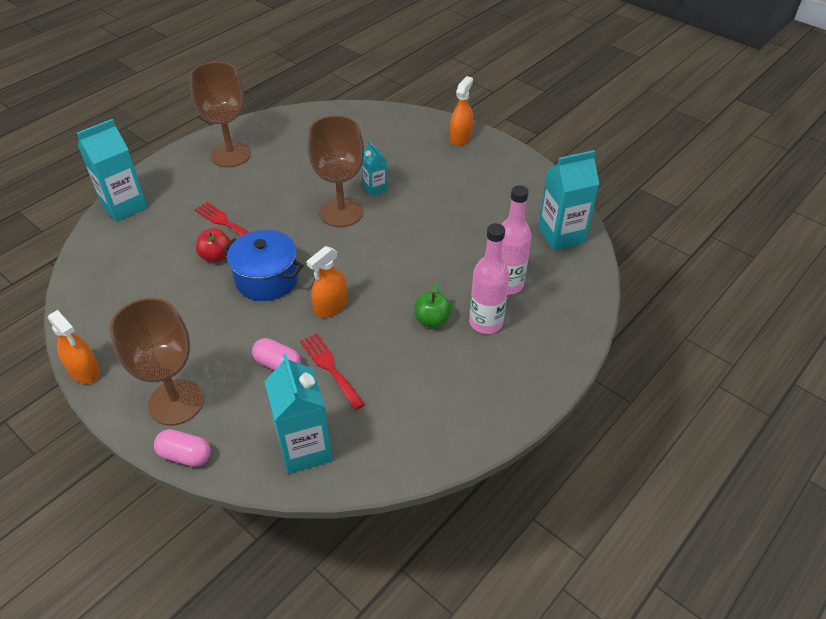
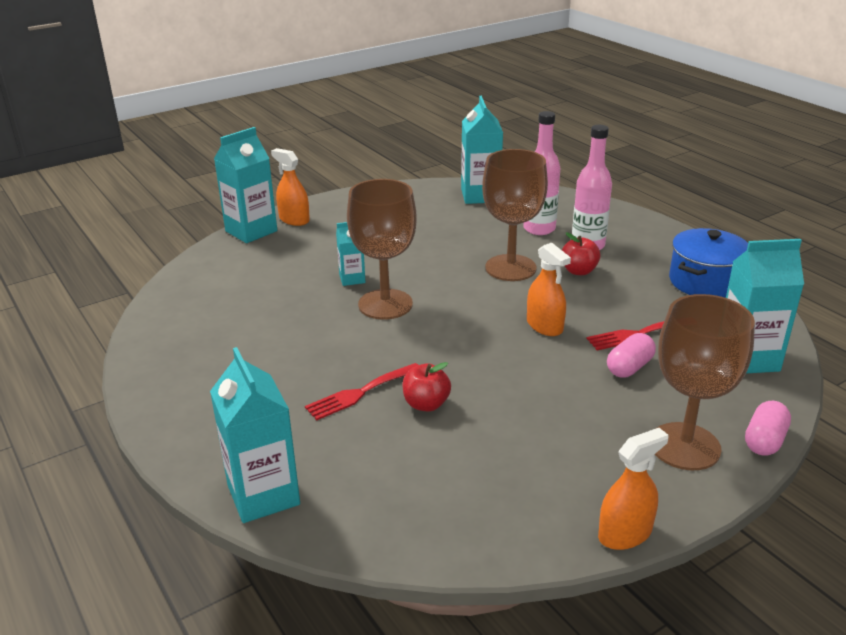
camera: 75 degrees left, 15 degrees down
(231, 155) = (203, 381): brown goblet -> brown goblet (510, 268)
(267, 279) = (485, 366): blue pot -> blue pot (705, 282)
(432, 122) = (251, 231): none -> turquoise carton
(432, 320) = (579, 271): green apple -> red apple

